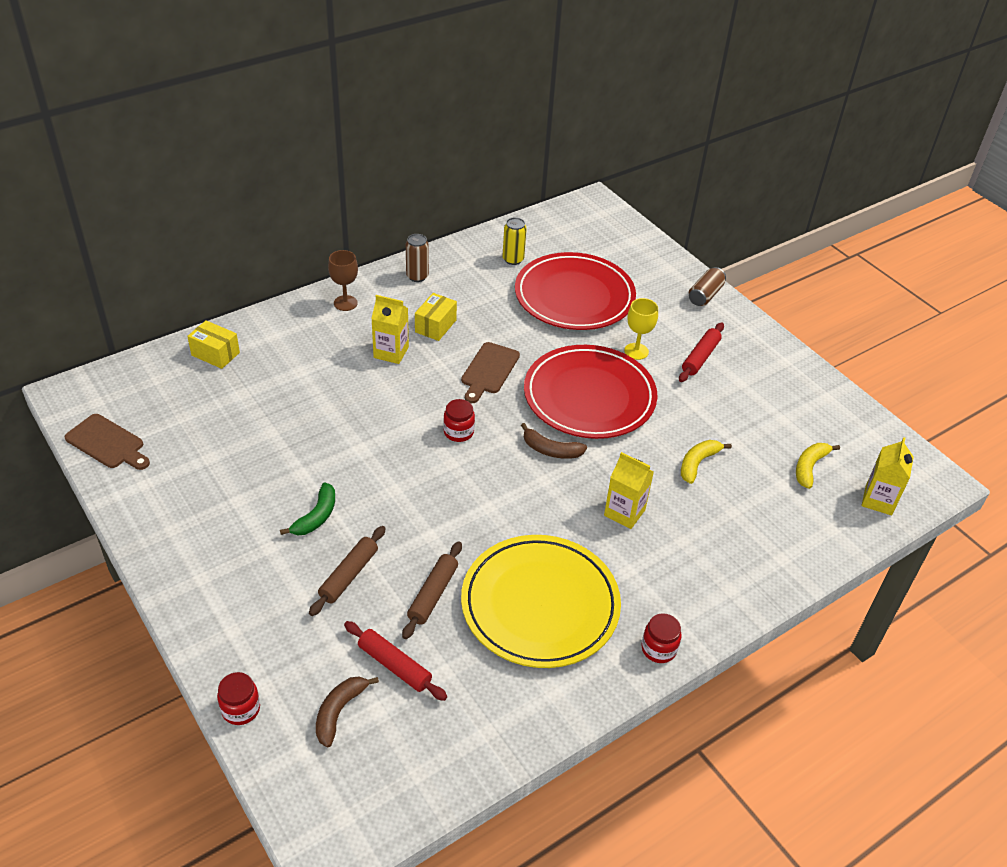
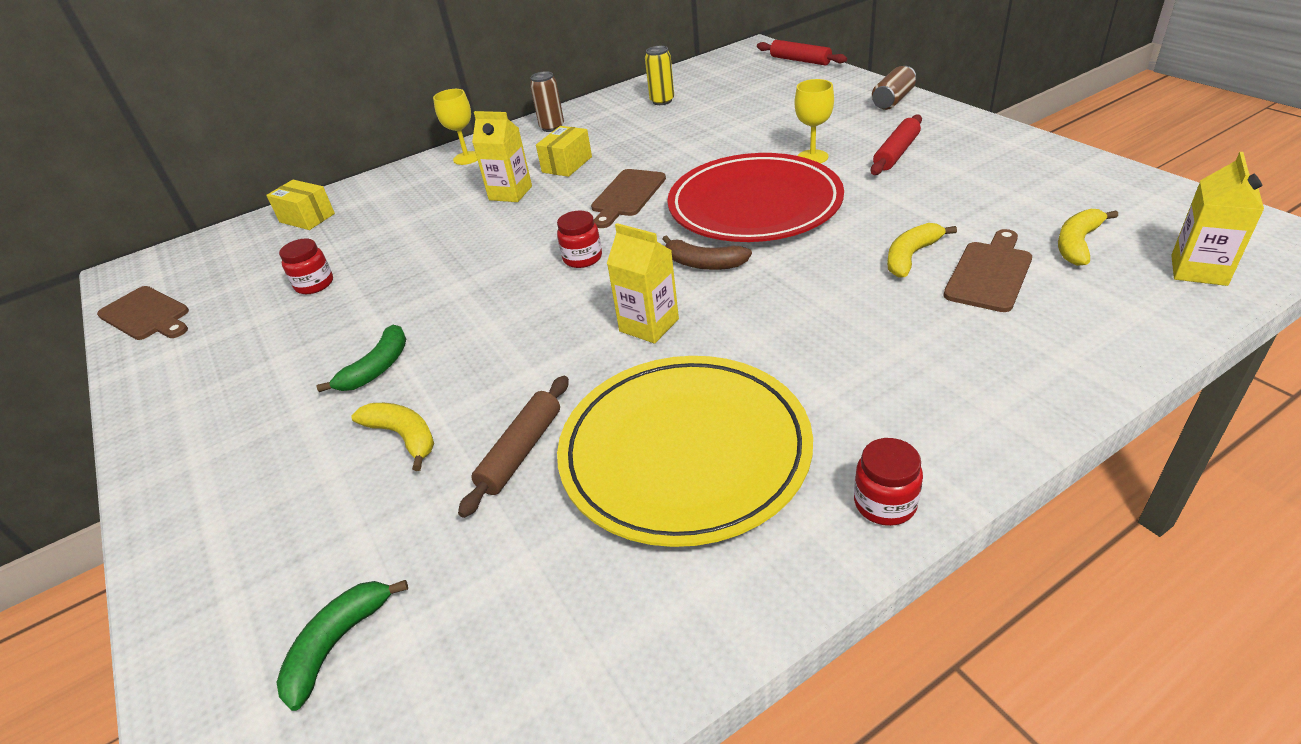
camera: 10 degrees right, 5 degrees down
(241, 709) = (181, 649): red jar -> red jar (314, 284)
(339, 712) = (337, 644): brown banana -> green banana
(345, 303) = (467, 158): brown goblet -> yellow goblet
(349, 575) = (403, 436): brown rolling pin -> yellow banana
(394, 665) = (443, 561): red rolling pin -> red rolling pin (800, 60)
(574, 296) = (733, 121): red plate -> none
(624, 512) = (810, 322): yellow carton -> yellow carton (649, 325)
(748, 486) = (990, 273): none -> brown cutting board

